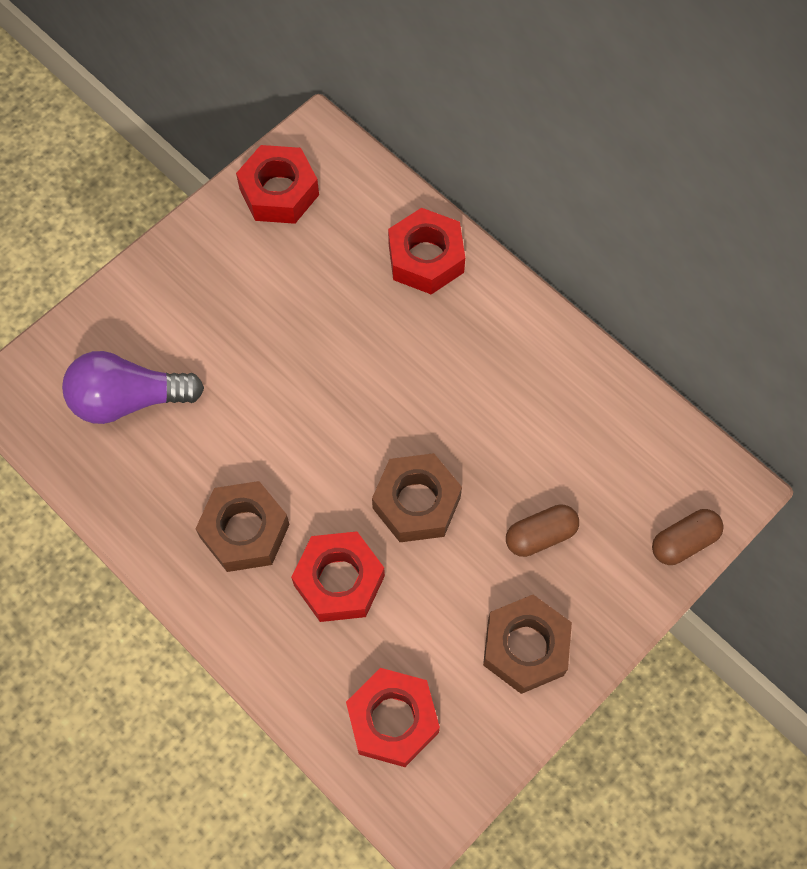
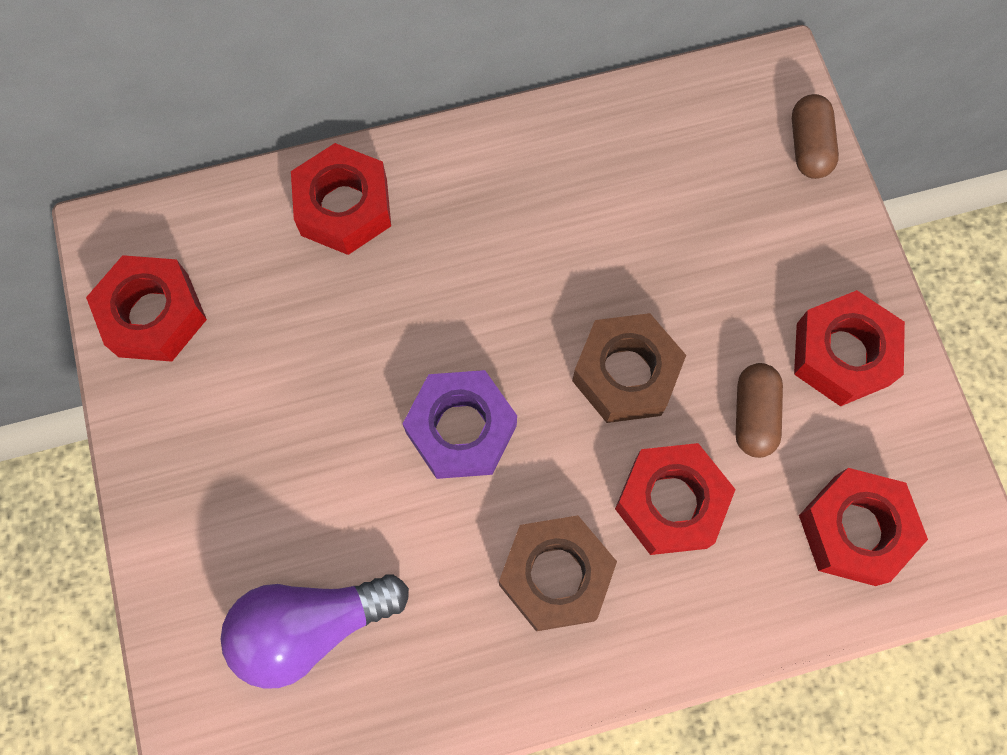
camera: 60 degrees left, 5 degrees up
(128, 399) = (310, 627): purple light bulb -> purple light bulb turned 45 degrees clockwise
(312, 417) = (461, 429): none -> purple nut
(525, 647) = (842, 354): brown nut -> red nut
(540, 535) = (730, 273): brown capsule -> brown capsule (754, 415)

